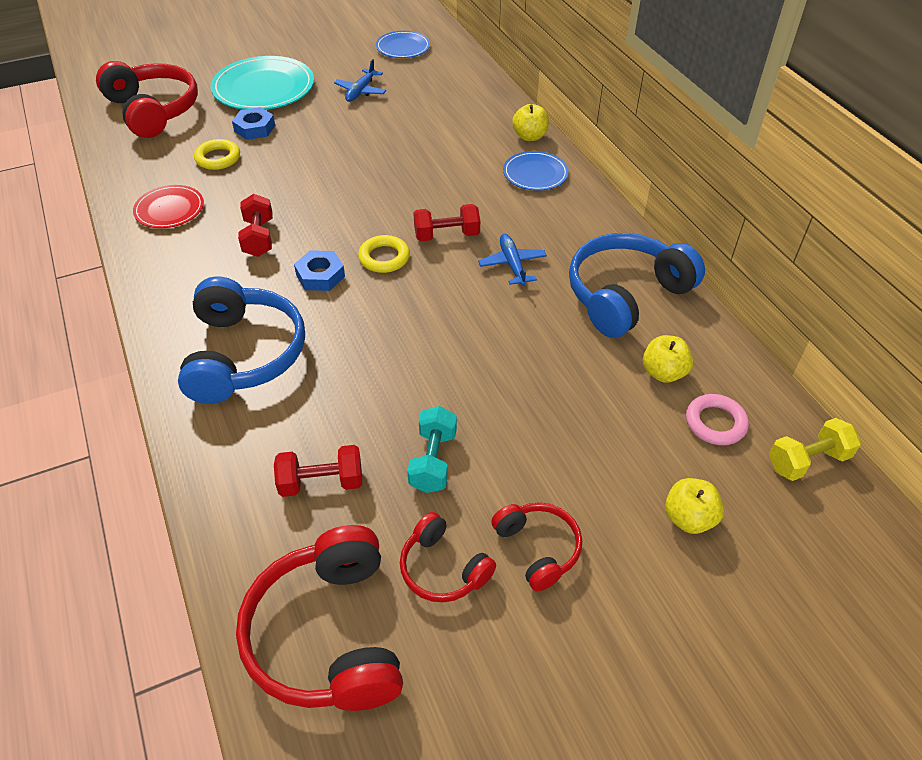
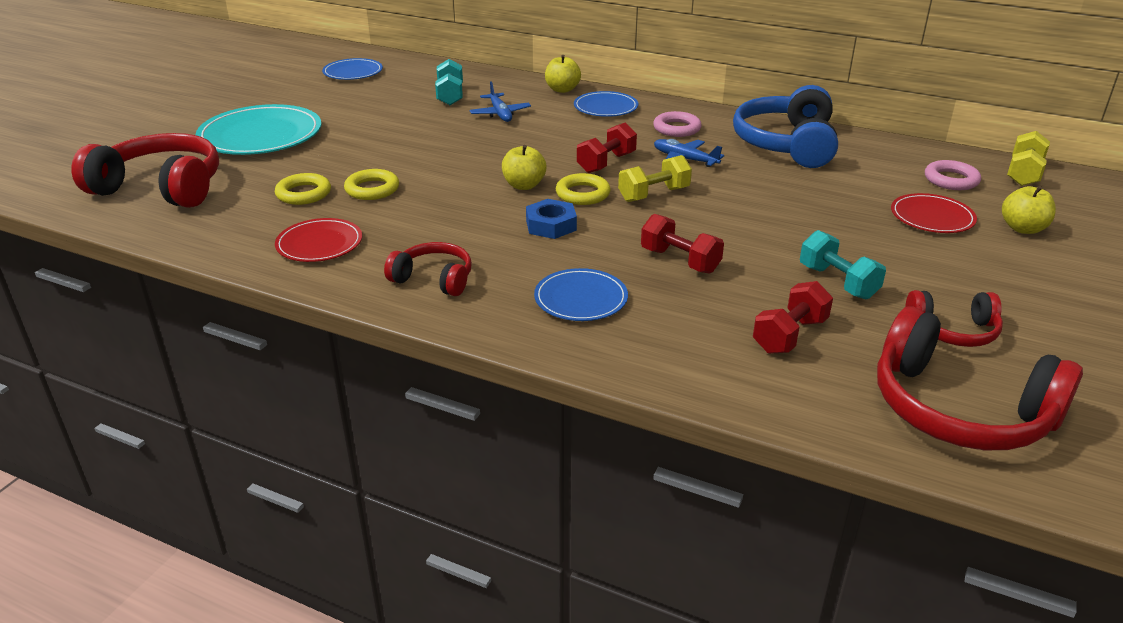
camera: 40 degrees left, 15 degrees down
(243, 354) = (581, 298): blue headphones -> blue plate
(254, 128) = (304, 163): blue nut -> none
(259, 238) = (449, 226): red dumbbell -> red dumbbell (680, 261)
(260, 176) = (372, 189): none -> yellow ring
(361, 91) = (365, 108): blue plane -> blue plane (500, 114)
(433, 288) = (653, 194): none -> yellow dumbbell
(436, 104) = (450, 95): none -> turquoise dumbbell
(538, 548) = (981, 288): red headphones -> red headphones (434, 279)
(557, 227) = (677, 128): none -> pink ring
(623, 451) = (932, 217): none -> red plate
(663, 372) = (880, 171): yellow apple -> yellow apple (524, 185)

